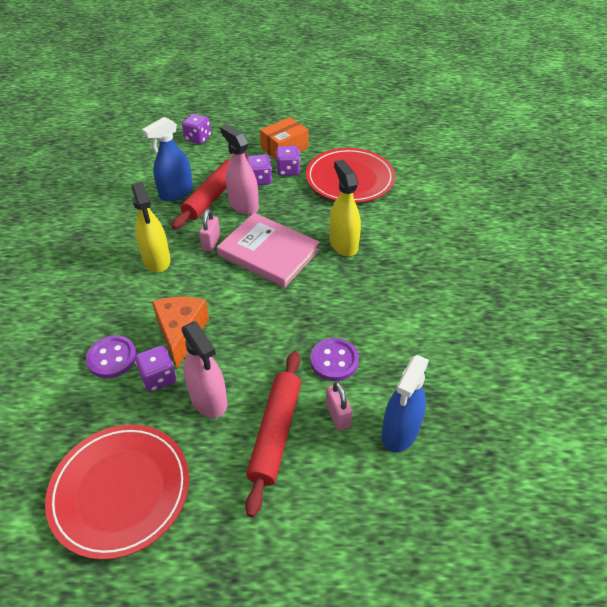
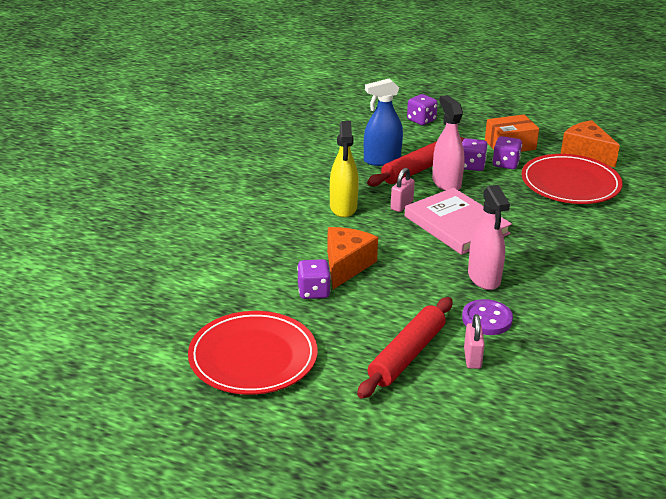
camera: 20 degrees right, 15 degrees down
(112, 358) = (276, 268): purple button -> none
(208, 399) = (353, 317): pink spray bottle -> pink spray bottle (484, 278)
(343, 244) = (538, 235): yellow spray bottle -> none
(351, 142) = (586, 153): none -> orange cheese
(400, 431) = (529, 384): blue spray bottle -> none

